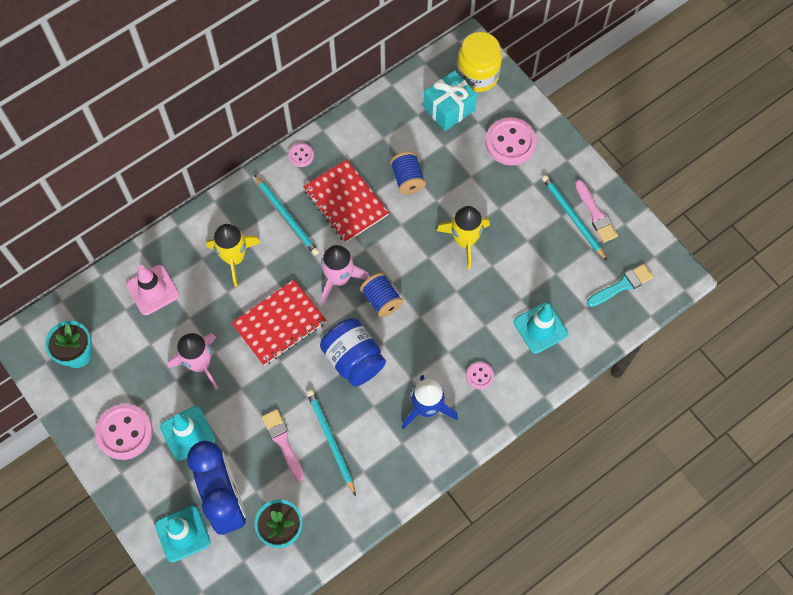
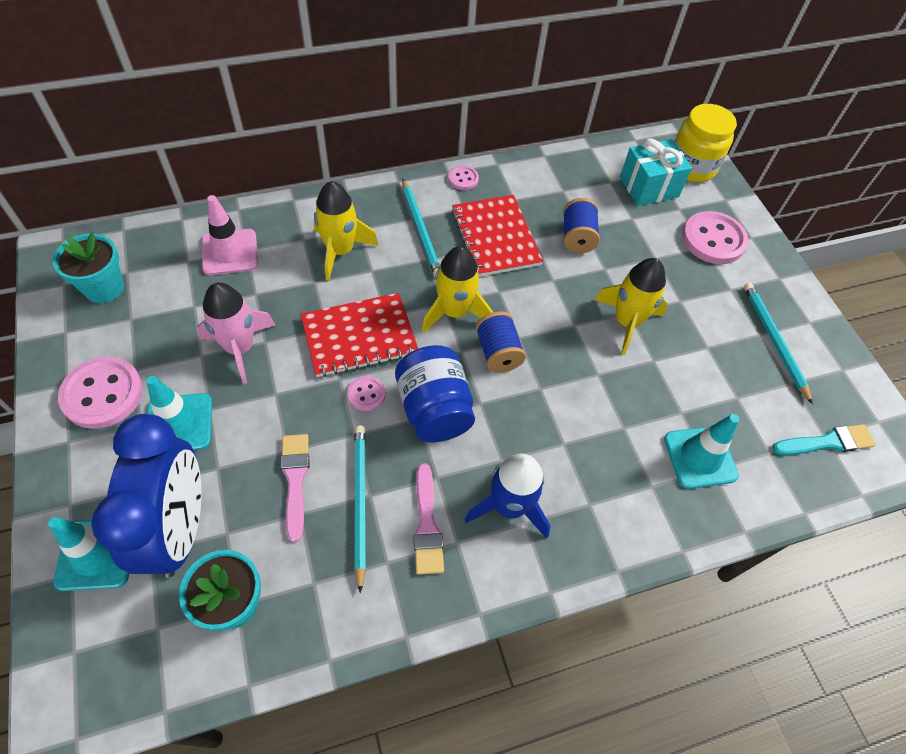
camera: 15 degrees right, 10 degrees down
(339, 278) = (454, 312): pink rocket -> yellow rocket
(480, 375) = (597, 490): pink button -> pink button (366, 394)
(596, 214) = (805, 347): pink brush -> pink brush (427, 525)

